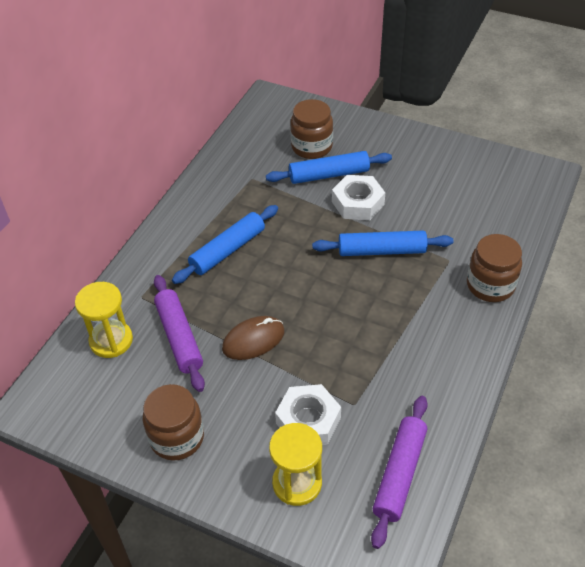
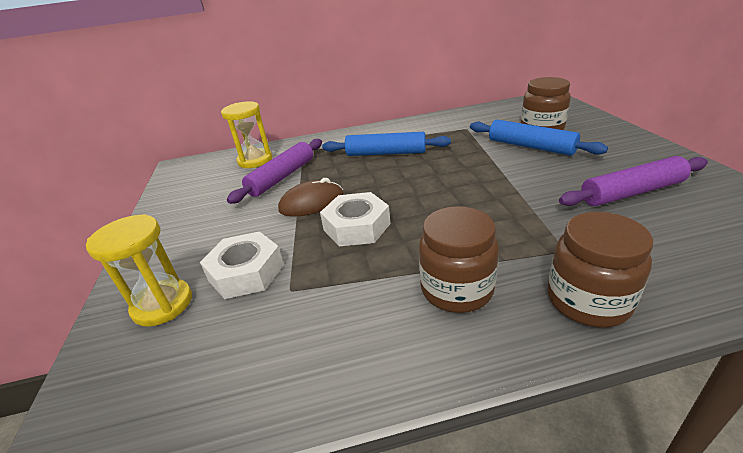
camera: 55 degrees right, 15 degrees down
(177, 437) = (183, 221): brown jar -> brown jar (456, 289)
(253, 340) = (312, 203): brown mouse -> brown mouse turned 45 degrees counterclockwise
(358, 203) = (529, 170): white nut -> white nut (357, 226)
(382, 250) = (500, 207): blue rolling pin -> none
(400, 474) = (213, 379): purple rolling pin -> purple rolling pin (632, 192)

